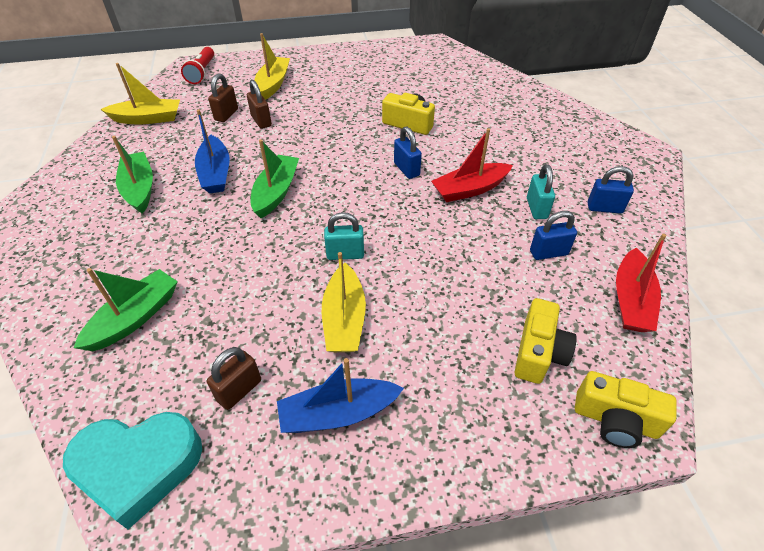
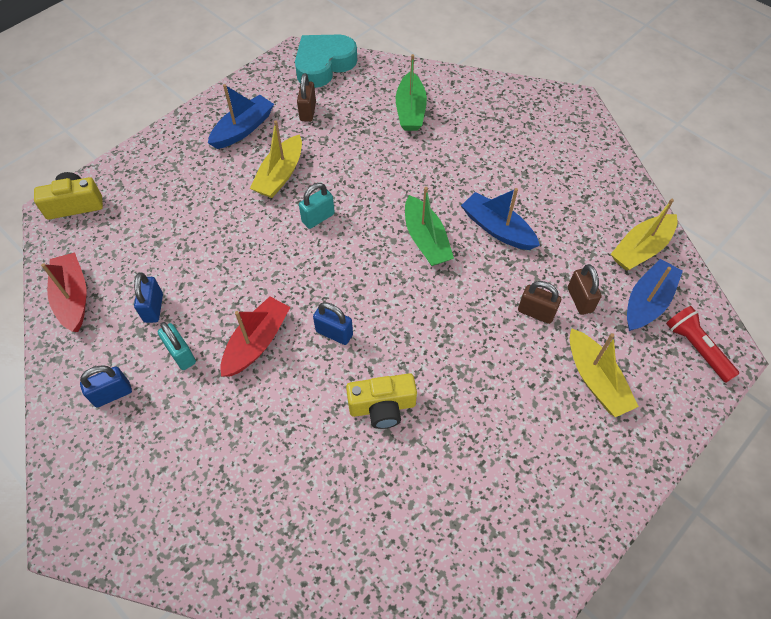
camera: 145 degrees right, 10 degrees up
(139, 189) = (534, 182): green boat -> none
(191, 97) = (647, 302): none -> blue boat
(344, 319) = (280, 175): yellow boat -> yellow boat turned 120 degrees counterclockwise
(538, 352) = (136, 221): yellow camera -> none
(548, 253) = (153, 308): blue padlock -> blue padlock turned 45 degrees counterclockwise

